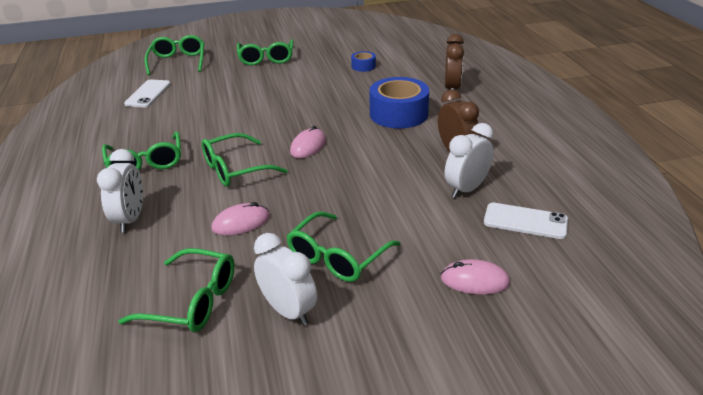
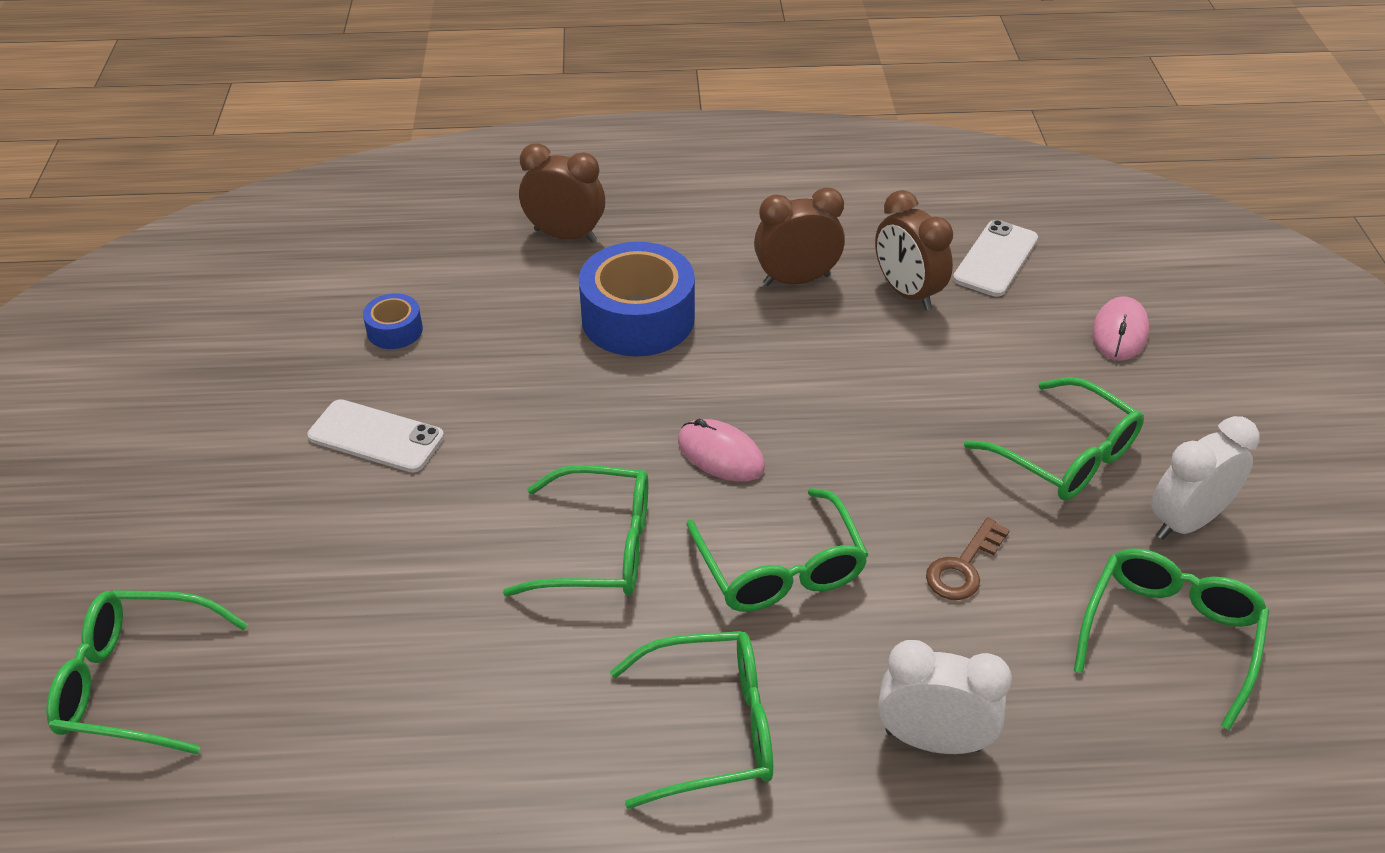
camera: 80 degrees left, 10 degrees up
(148, 94) = (330, 746): white phone -> white phone (376, 437)
(241, 222) = (963, 567): pink mouse -> brown key
(266, 58) = (243, 488): green glasses -> green glasses (599, 548)
(466, 189) = (907, 293): white clock -> brown clock

